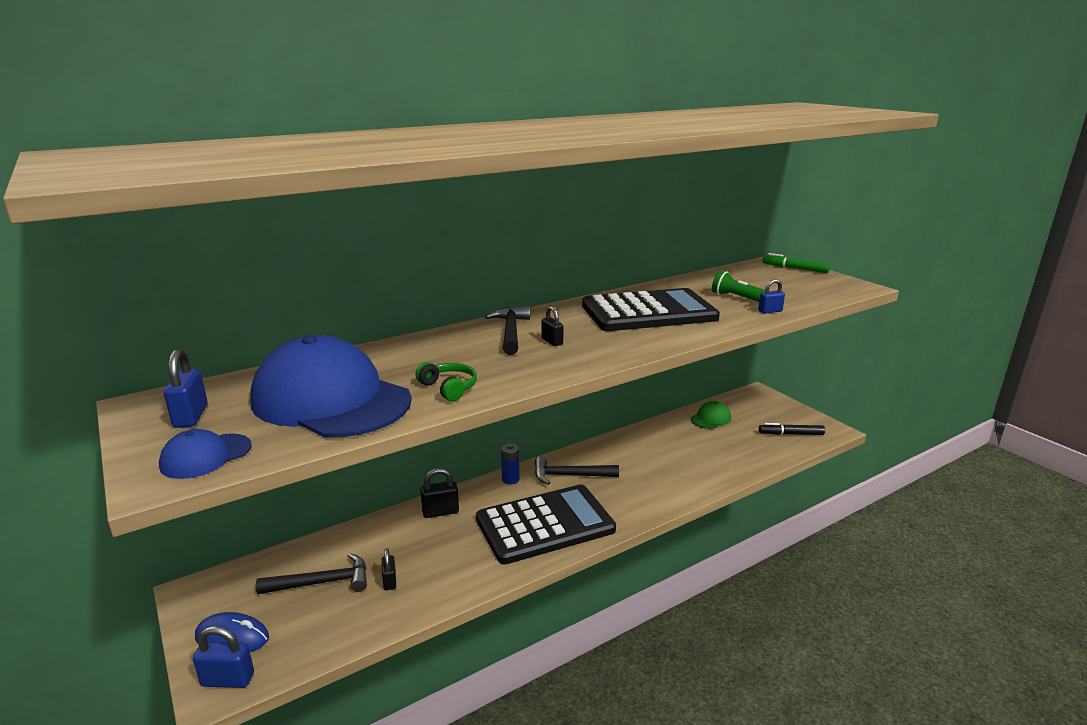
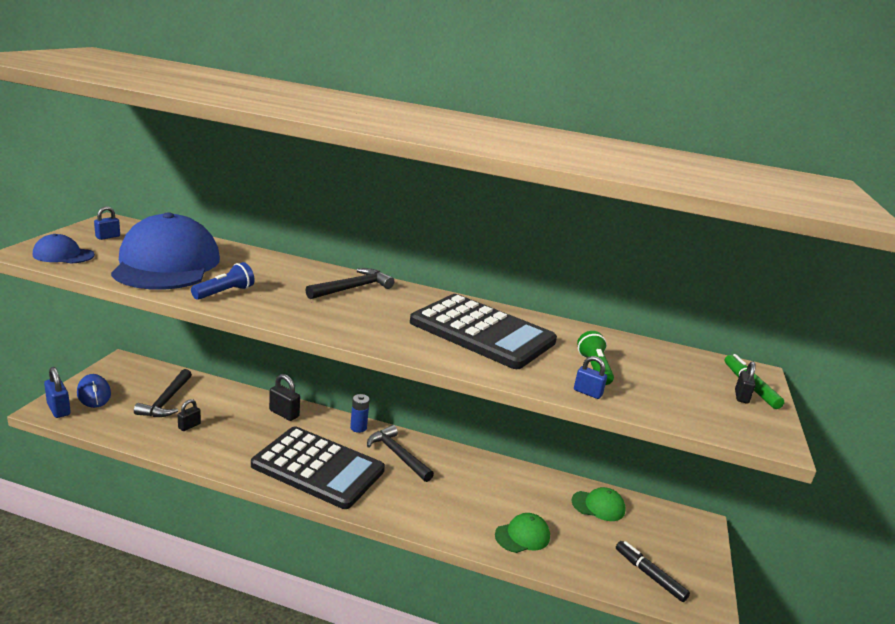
camera: 45 degrees right, 0 degrees up
(191, 416) = (108, 237): blue padlock -> blue padlock, size x0.65
(322, 582) = (166, 401): black hammer -> black hammer turned 60 degrees clockwise
(449, 388) = (224, 293): green headphones -> blue flashlight
(552, 341) = (356, 307): black padlock -> black padlock (741, 396)
(716, 463) = (522, 536): none -> green cap

